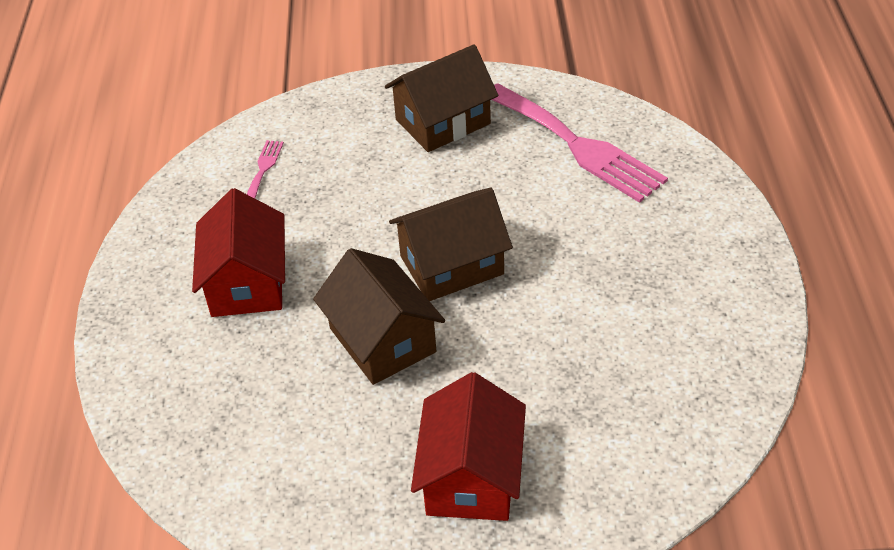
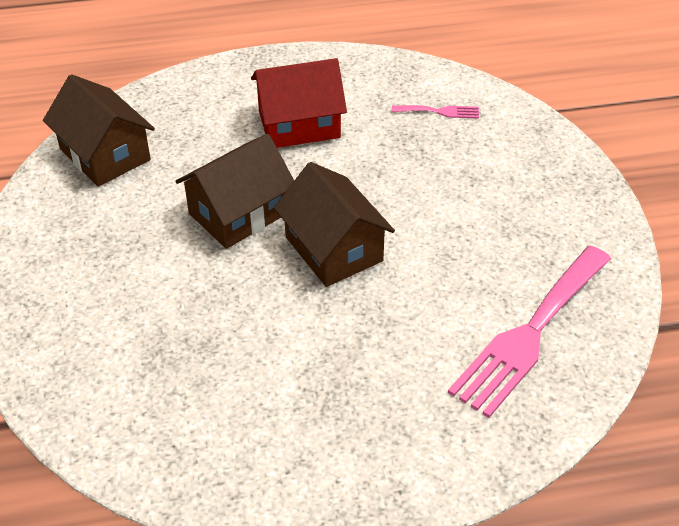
camera: 80 degrees right, 0 degrees up
(443, 122) = (539, 222): brown house -> brown house (105, 154)
(471, 476) = (91, 284): red house -> none

